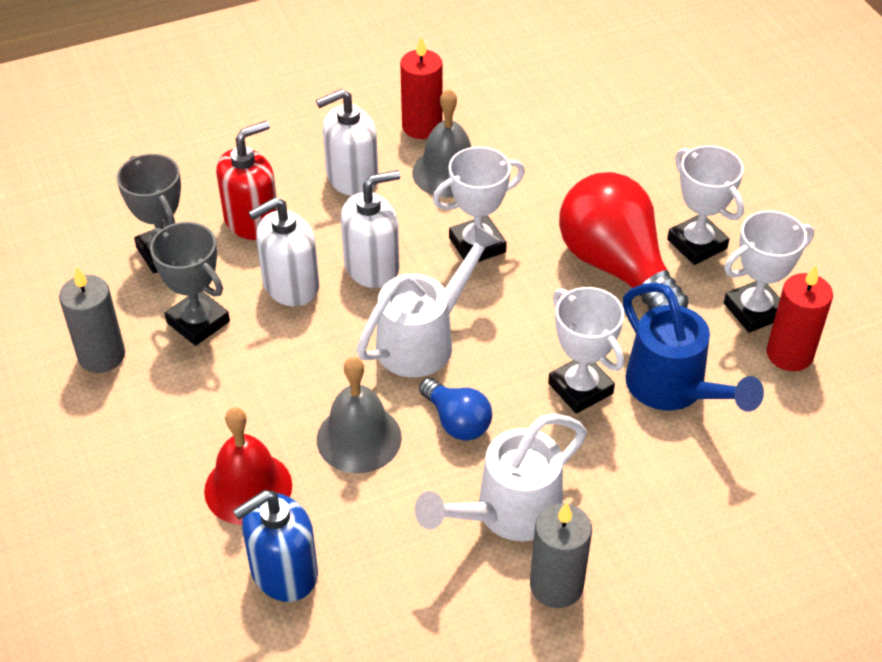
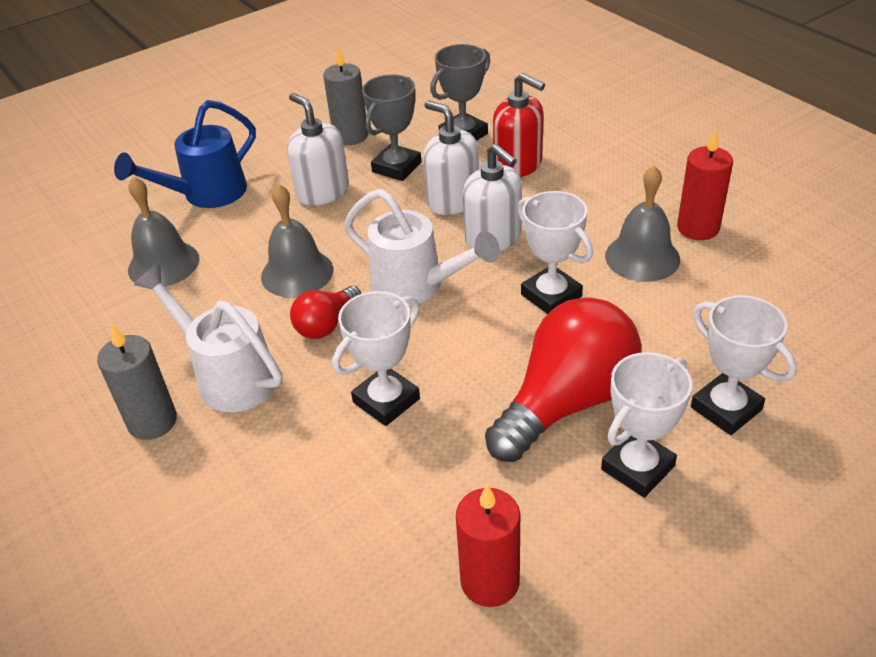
camera: 80 degrees right, 5 degrees down
(248, 488) = (239, 229): red bell -> none
(283, 572) = (163, 264): blue soap dispenser -> grey bell
(352, 178) = (600, 203): white soap dispenser -> white soap dispenser (322, 192)
(457, 421) = (326, 325): blue light bulb -> red light bulb
(673, 389) = (404, 475): blue watering can -> blue watering can (206, 194)
(754, 310) = (549, 537): white trophy -> white trophy (726, 408)

